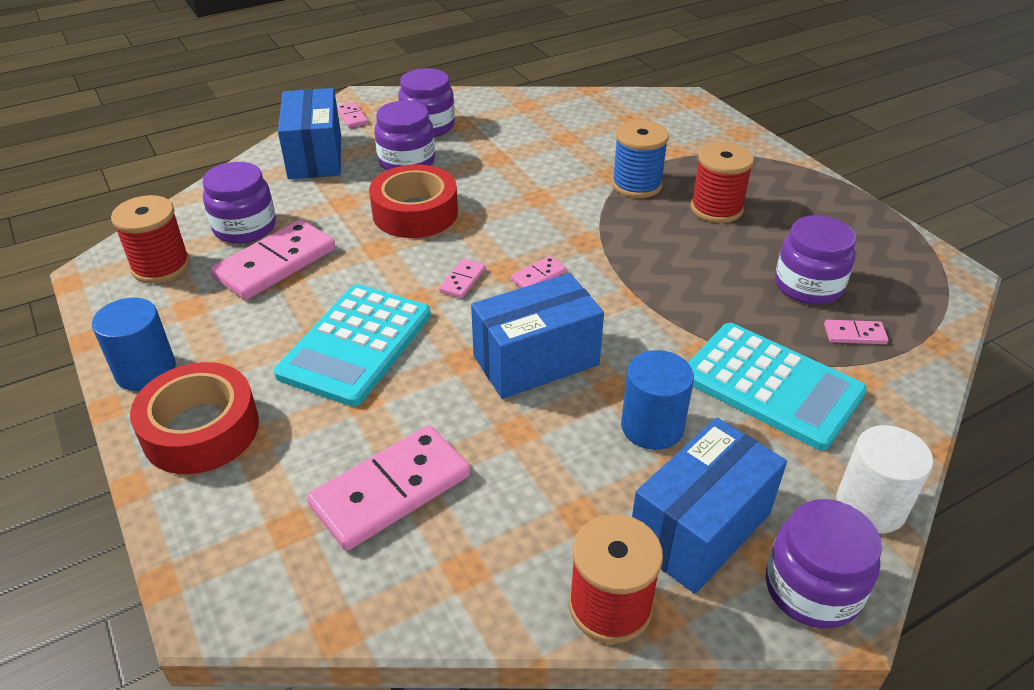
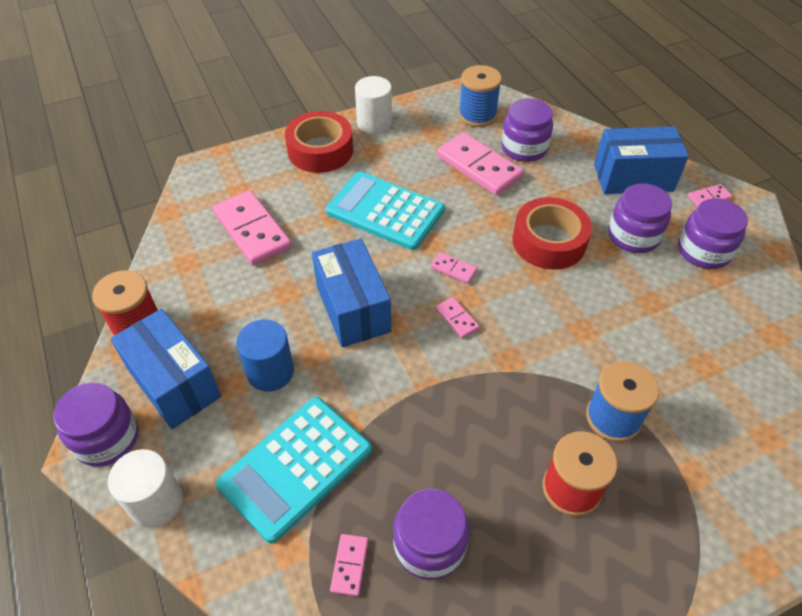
camera: 95 degrees right, 10 degrees up
(145, 371) = (374, 123): blue cylinder -> white cylinder
(161, 266) = (477, 115): red spool -> blue spool

